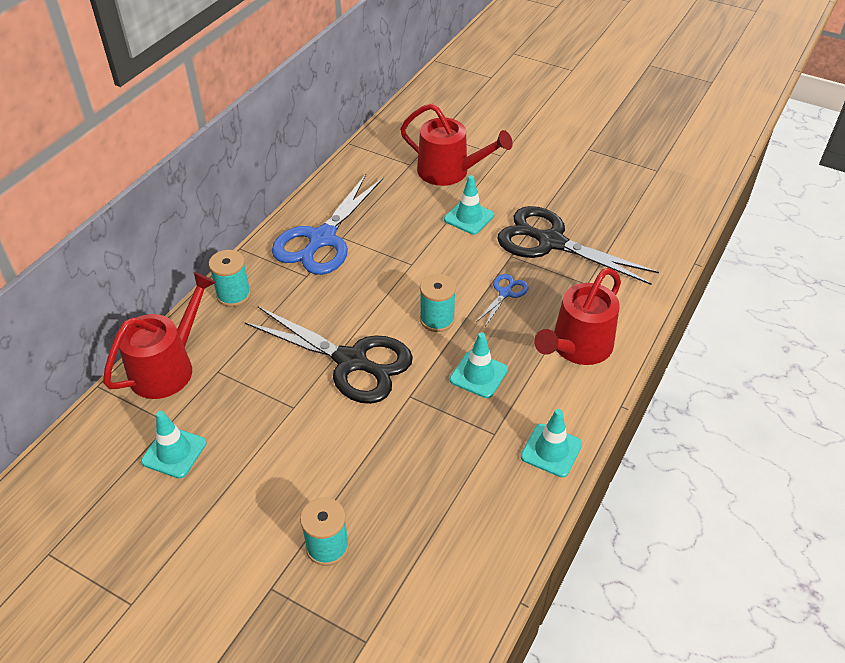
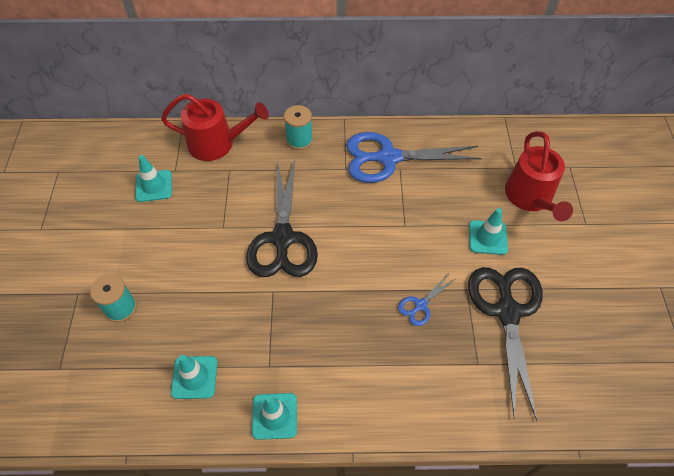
camera: 60 degrees right, 10 degrees up
(437, 319) = (358, 271): turquoise spool -> none
(478, 375) = (320, 327): turquoise traffic cone -> turquoise traffic cone (194, 377)
(505, 293) = (420, 305): blue scissors -> blue scissors turned 135 degrees clockwise
(577, 347) = (397, 388): red watering can -> none

